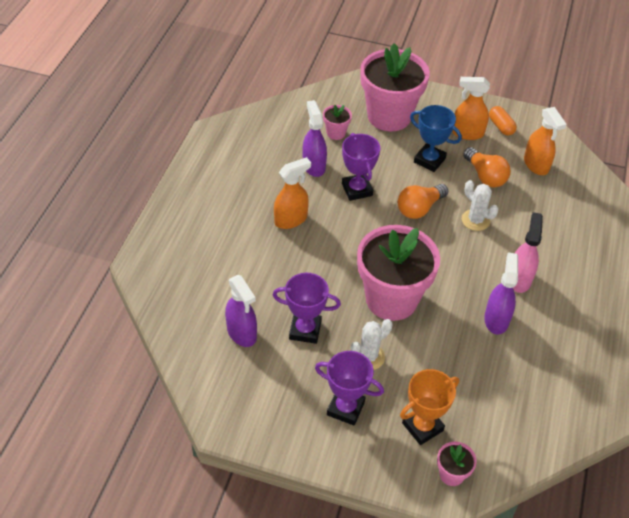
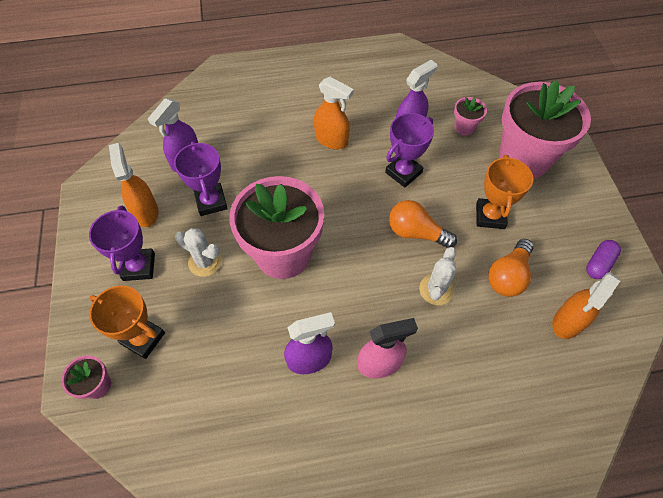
camera: 65 degrees right, 10 degrees up
(429, 160) = (490, 216): blue trophy -> orange trophy
(467, 133) = (559, 235): orange spray bottle -> orange spray bottle (146, 212)
(501, 126) = (598, 264): orange capsule -> purple capsule

